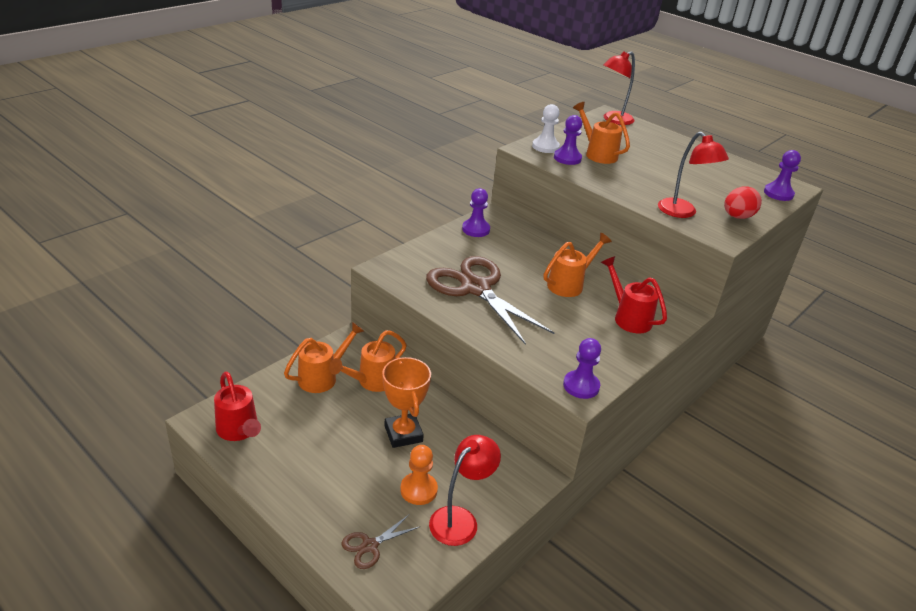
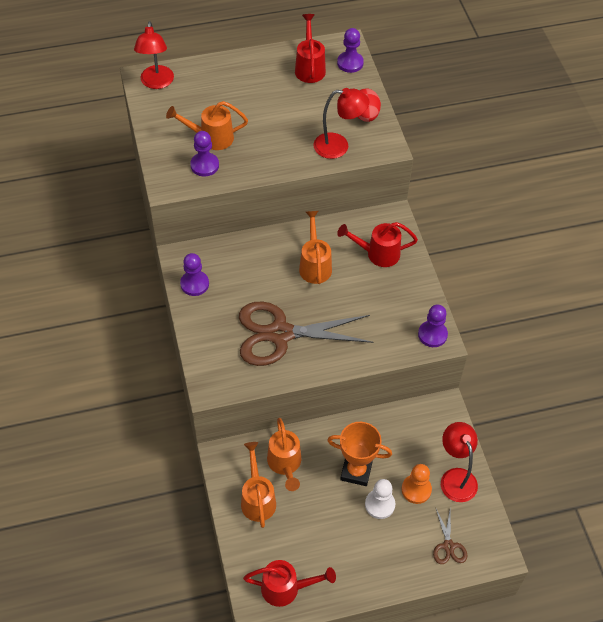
camera: 55 degrees left, 20 degrees up
(545, 147) = (173, 168): white pawn -> white pawn (380, 504)
(738, 176) = (309, 68): none -> red watering can

